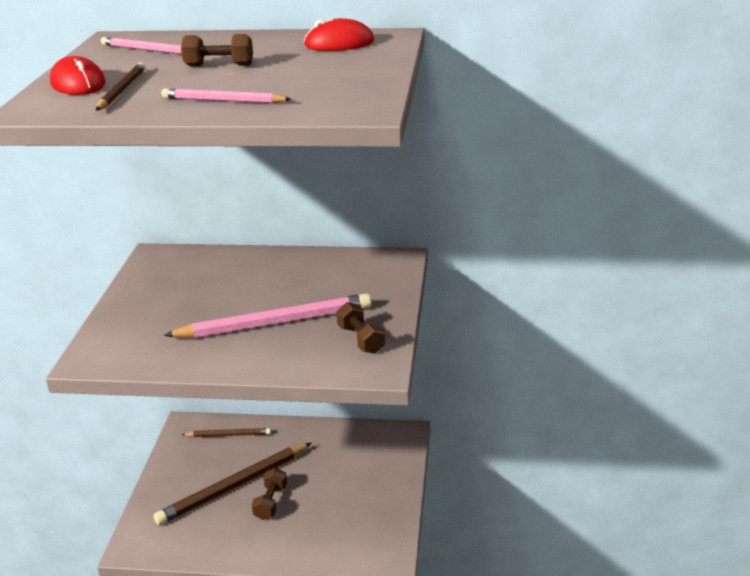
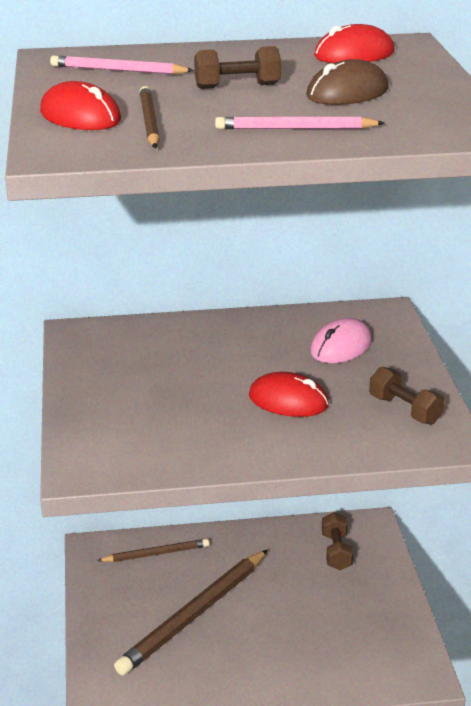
camera: 15 degrees left, 0 degrees up
(270, 502) = (249, 628): brown dumbbell -> brown dumbbell (336, 551)
(274, 323) = (288, 401): pink pencil -> red mouse
(297, 74) = (347, 93): none -> brown mouse
(344, 283) = (341, 346): none -> pink mouse

